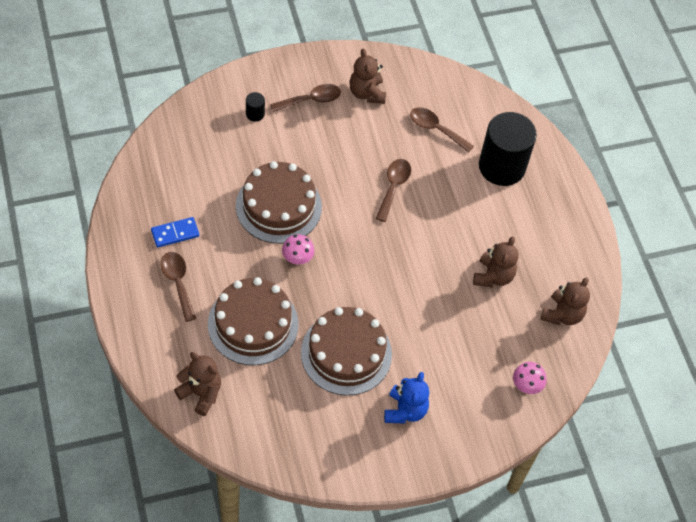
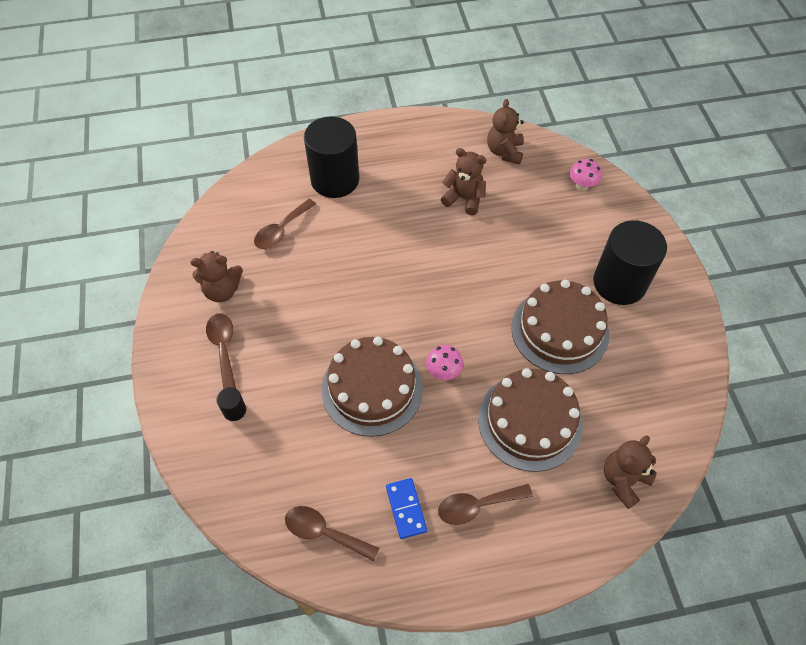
camera: 80 degrees left, 0 degrees up
(393, 187) = (353, 274): brown spoon -> brown spoon (324, 532)
(405, 410) = (619, 283): blue teddy bear -> black cylinder
(562, 314) = (504, 152): brown teddy bear -> brown teddy bear turned 120 degrees counterclockwise

